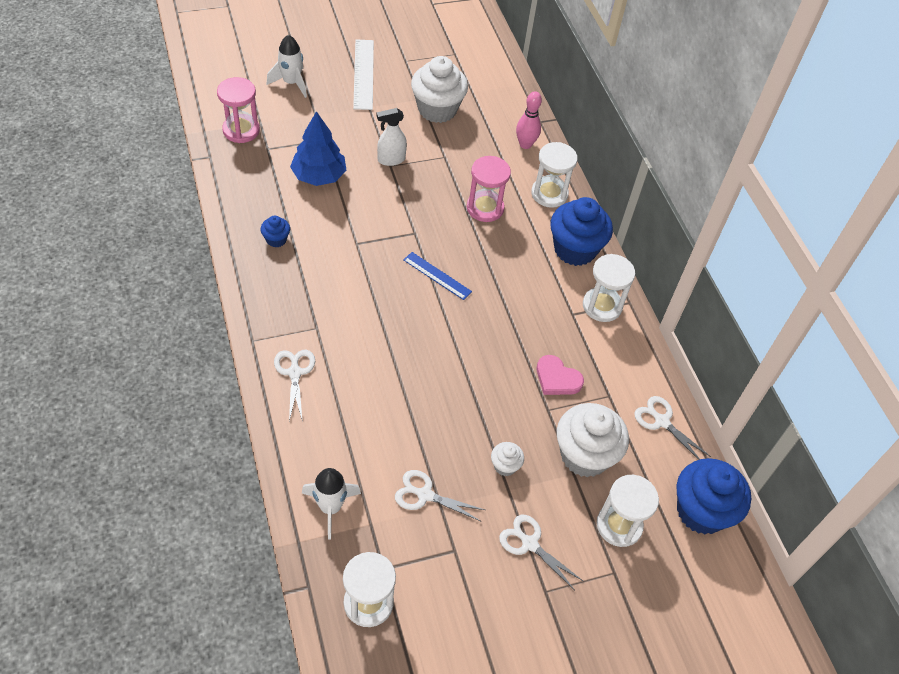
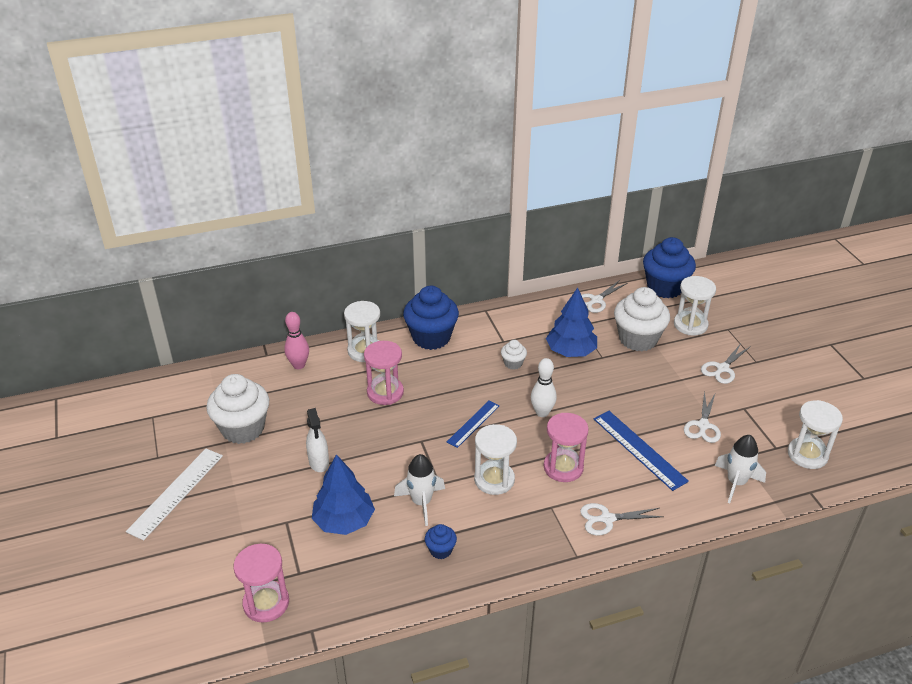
camera: 85 degrees left, 15 degrees down
(291, 83) = (183, 560): white rocket -> white rocket (421, 502)
(364, 74) = (176, 492): white ruler -> white ruler turned 60 degrees counterclockwise
(368, 345) = (563, 467): none -> pink hourglass
(390, 420) = (639, 449): none -> blue ruler
(452, 337) = (542, 413): none -> white bowling pin
(505, 466) = (661, 381): white cupcake -> white cupcake (513, 363)
(557, 378) = (571, 351): pink heart -> blue tree
(602, 306) = (492, 325): white hourglass -> white hourglass (494, 480)

